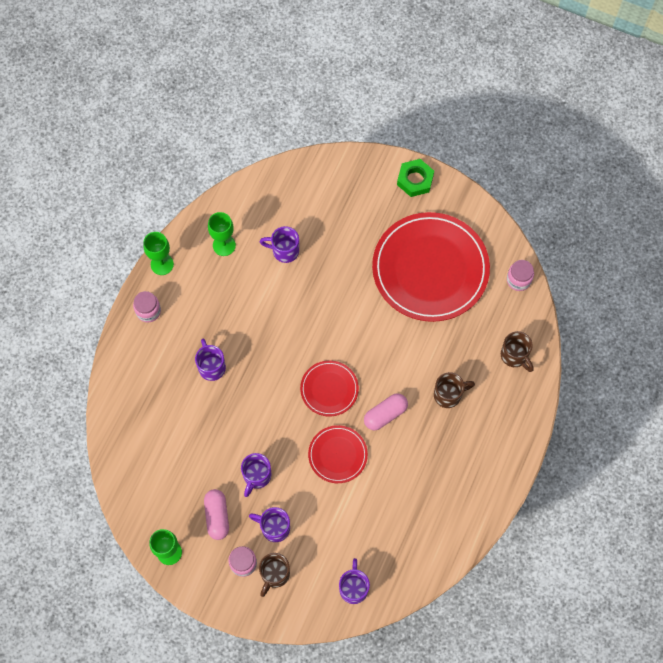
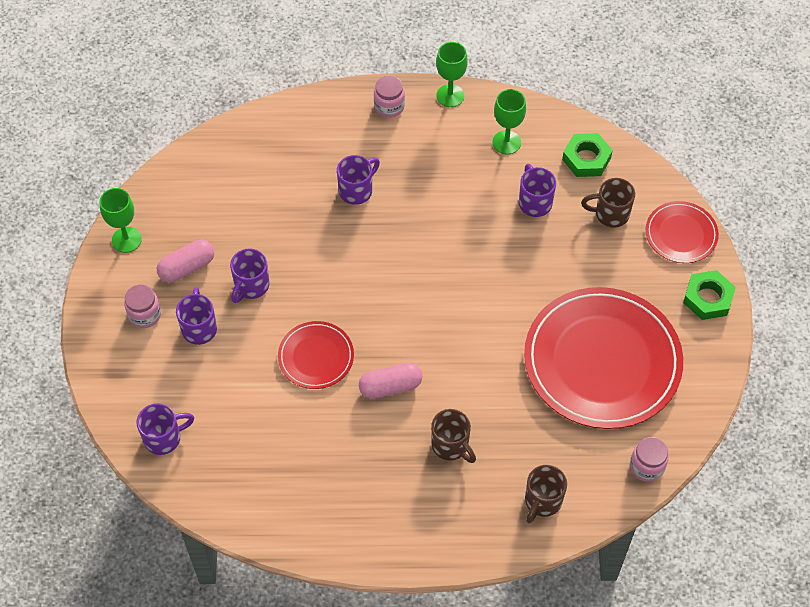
camera: 65 degrees right, 10 degrees down
(256, 476) = (251, 286): purple mug -> purple mug turned 60 degrees counterclockwise
(266, 199) = (586, 159): none -> green nut
(274, 574) = (145, 351): brown mug -> brown mug (610, 214)
(329, 389) = (391, 316): red plate -> red plate (681, 234)
(385, 414) = (390, 386): pink capsule -> pink capsule turned 45 degrees counterclockwise

